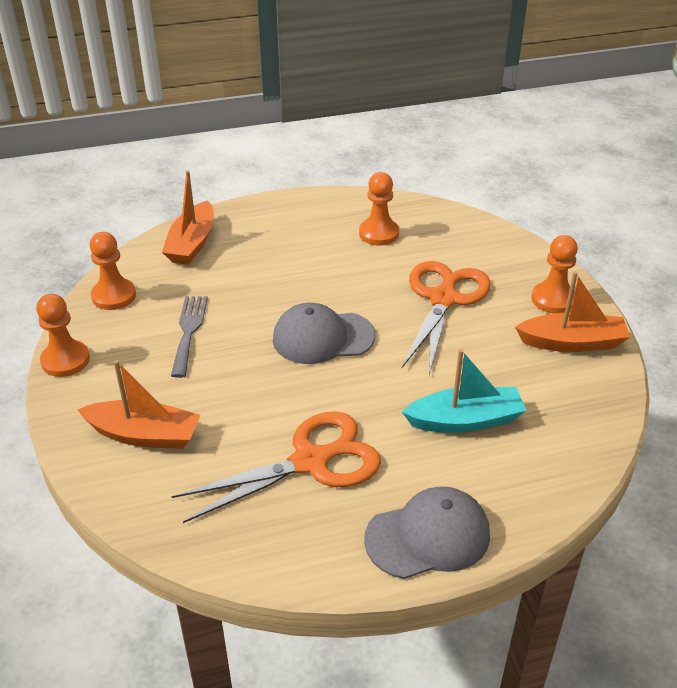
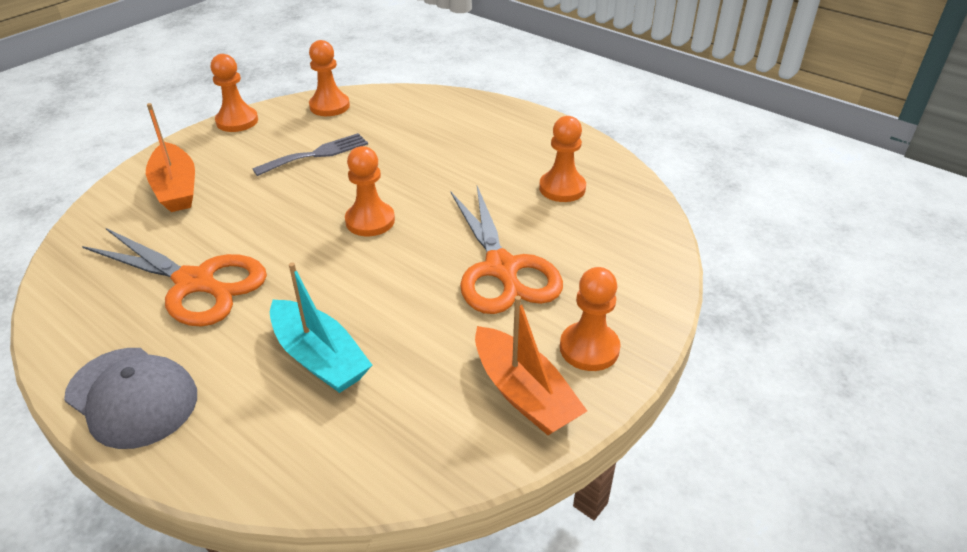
camera: 55 degrees right, 0 degrees up
(192, 243) = (432, 108): orange boat -> none
(323, 337) = (370, 221): grey cap -> orange pawn
(443, 299) = (501, 268): orange scissors -> orange scissors turned 90 degrees clockwise

